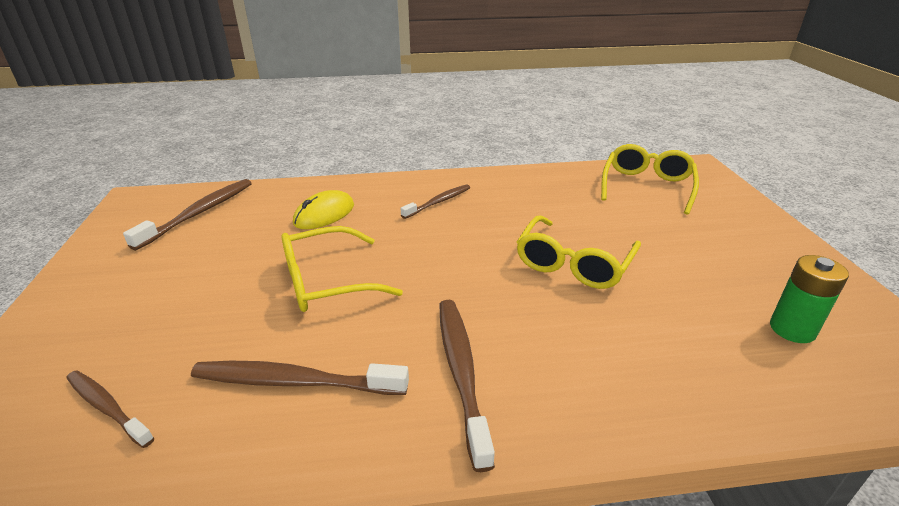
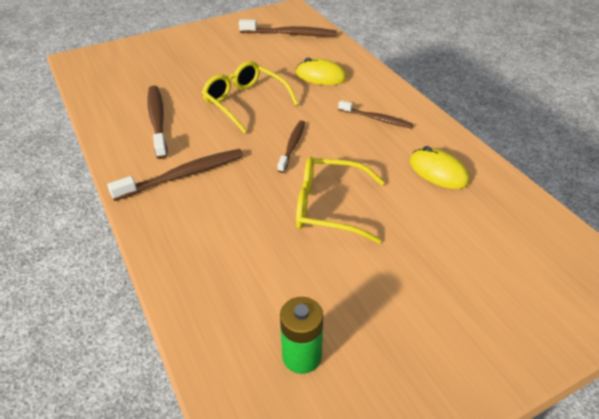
camera: 70 degrees right, 10 degrees up
(107, 407) = (127, 78): brown toothbrush -> brown toothbrush (292, 146)
(541, 194) = (438, 171): none -> yellow mouse
(646, 186) = (520, 245): yellow glasses -> none

